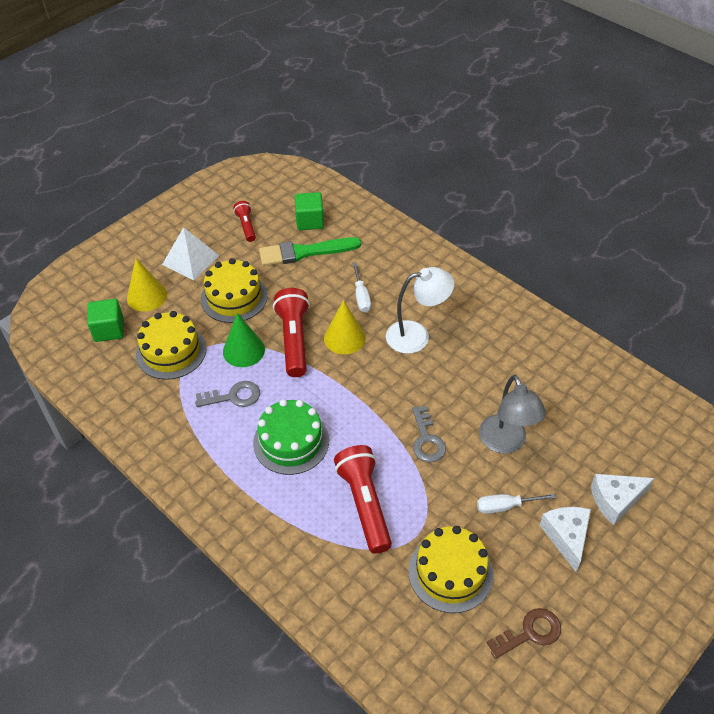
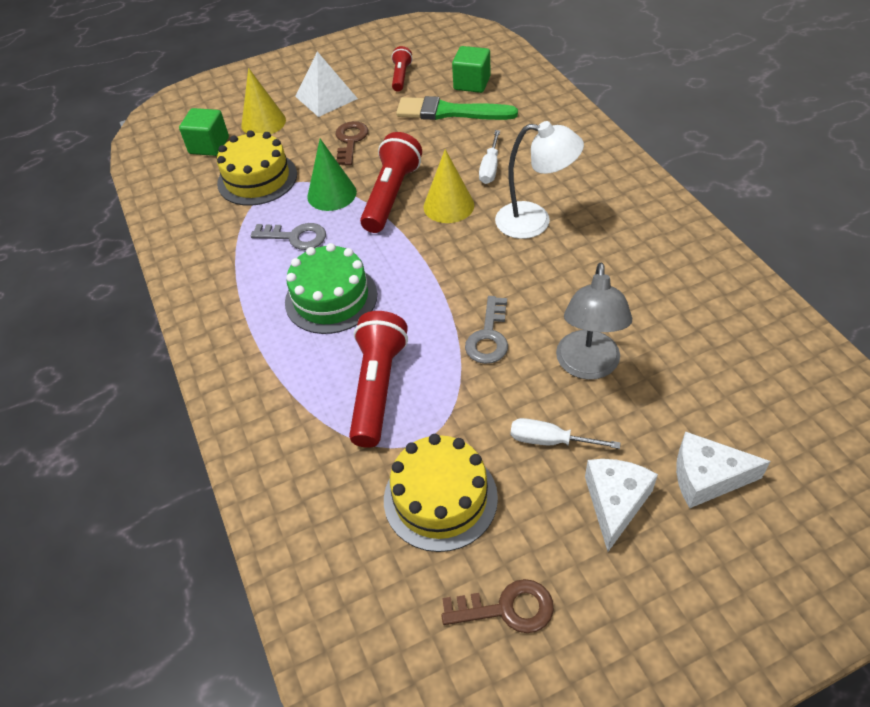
camera: 25 degrees right, 0 degrees up
(234, 297) = (350, 141): yellow cake -> brown key

